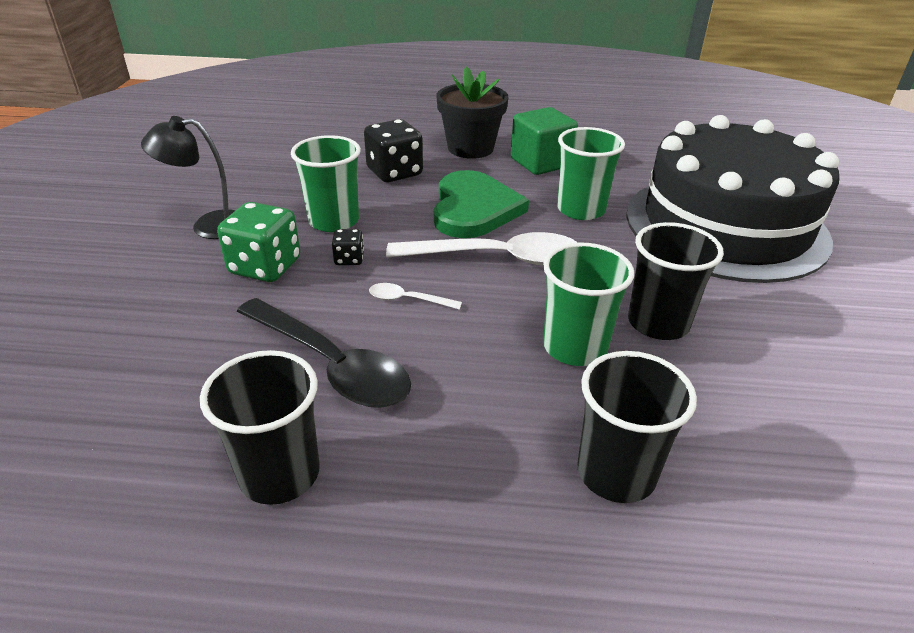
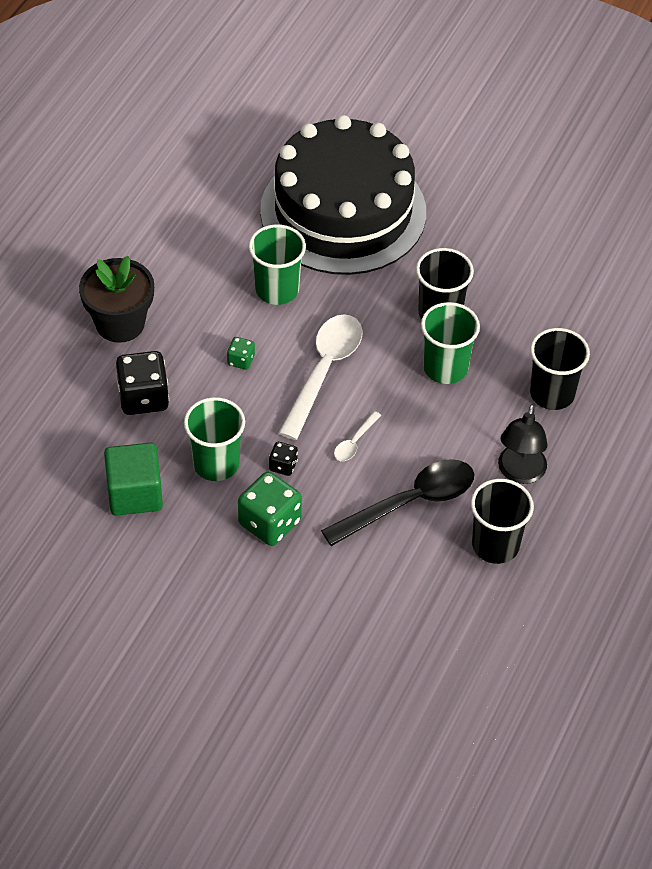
camera: 70 degrees left, 15 degrees up
(209, 226) = (182, 555): black lamp -> black lamp (519, 473)
(474, 209) = (241, 360): green heart -> green dice
(541, 163) = (178, 281): green cube -> green cube (135, 494)

